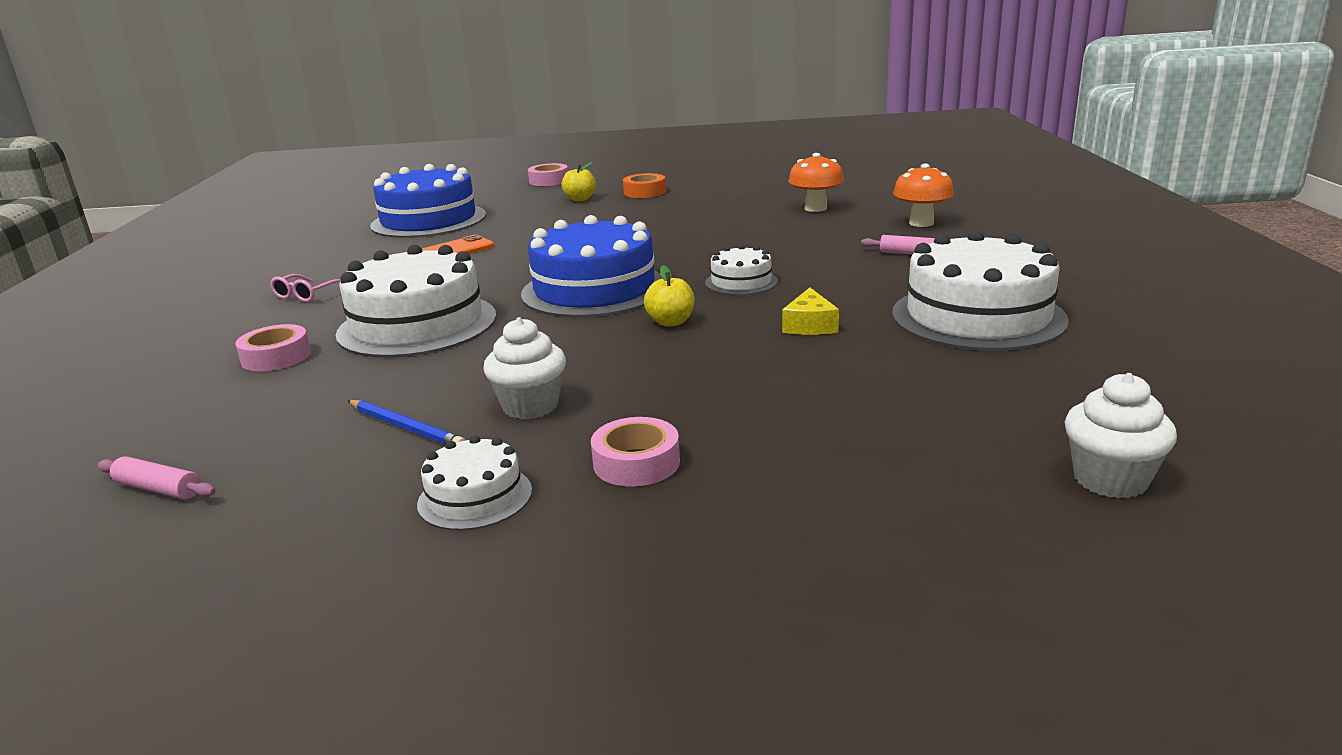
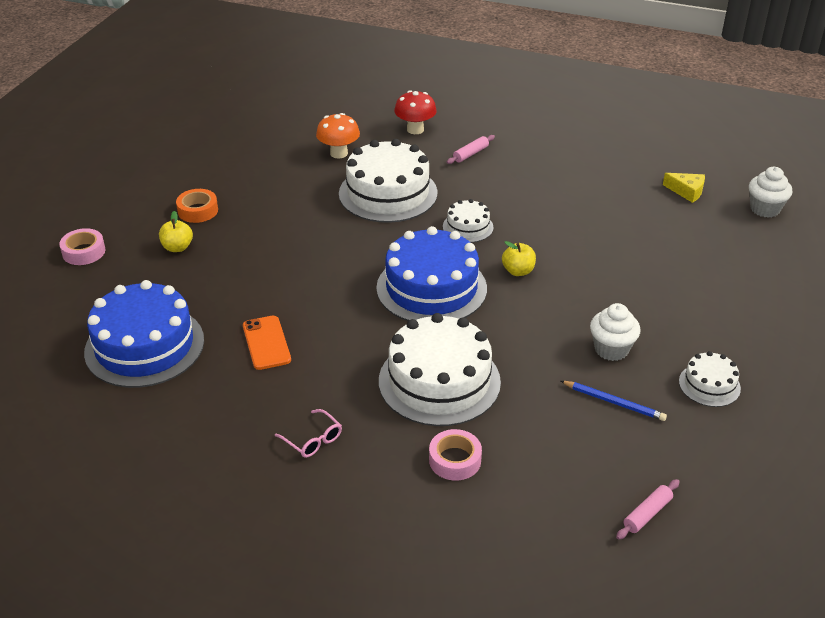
camera: 70 degrees left, 15 degrees up
(406, 427) = (614, 402): blue pencil -> blue pencil turned 60 degrees clockwise
(636, 463) = (696, 325): pink tape -> none
(810, 325) = (559, 225): yellow cheese -> yellow cheese (687, 191)
(921, 223) = (415, 129): orange mushroom -> red mushroom
(978, 316) = (585, 172): white cake -> white cake (388, 193)

